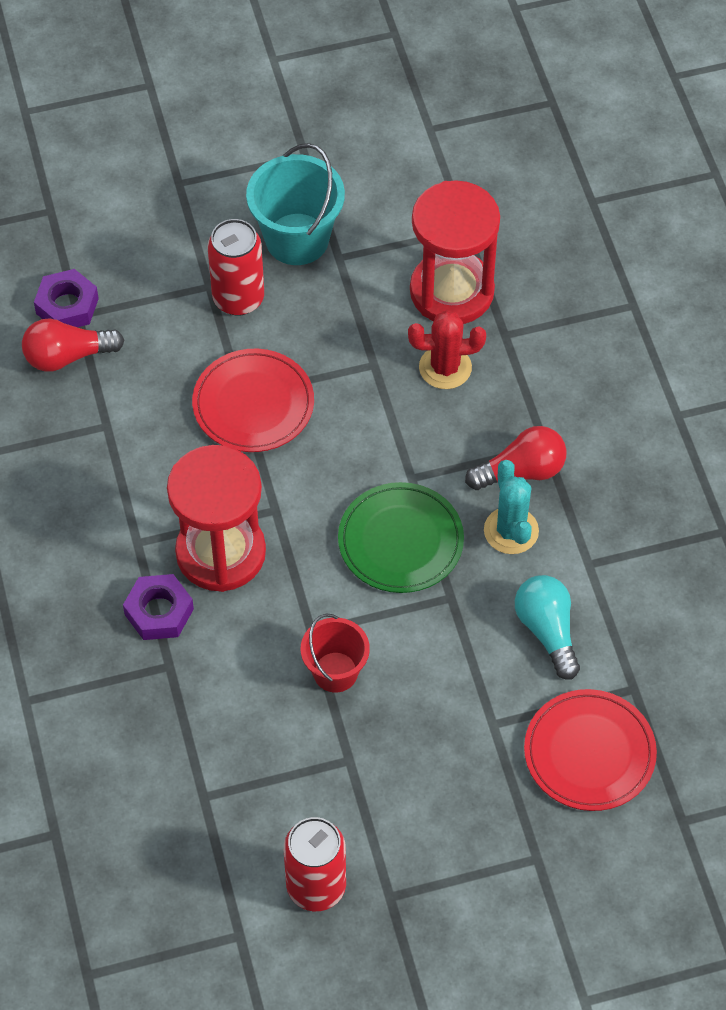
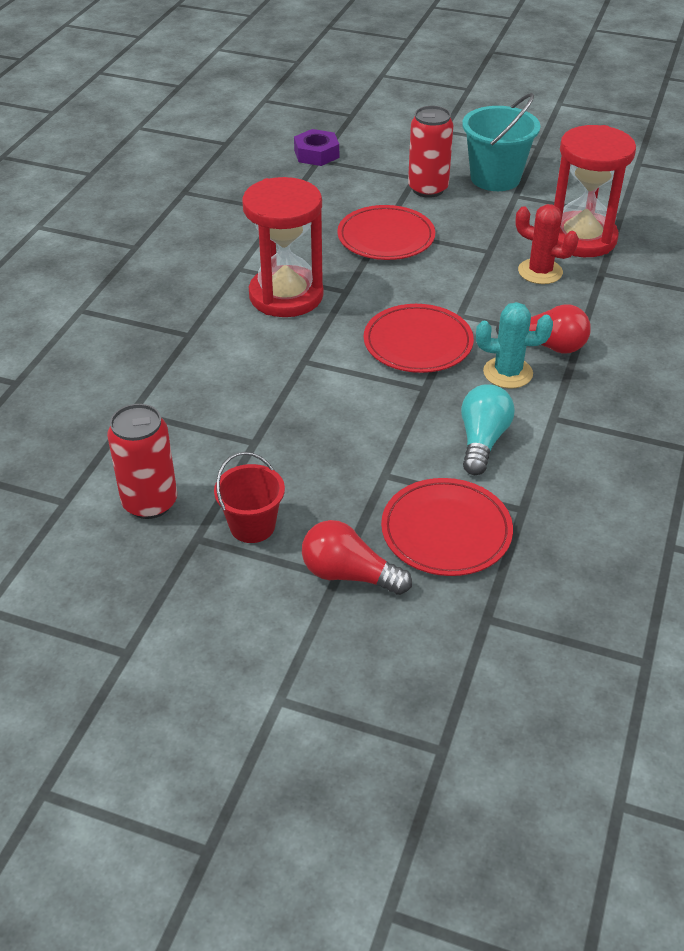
camera: 35 degrees right, 15 degrees down
(67, 356) = (292, 173): red light bulb -> red light bulb (349, 574)
(159, 612) = (213, 306): purple nut -> none
(335, 672) = (297, 389): red bucket -> red bucket (252, 526)
(400, 541) = (418, 343): green plate -> red plate
(511, 531) = (508, 373): turquoise cactus -> turquoise cactus turned 75 degrees clockwise

